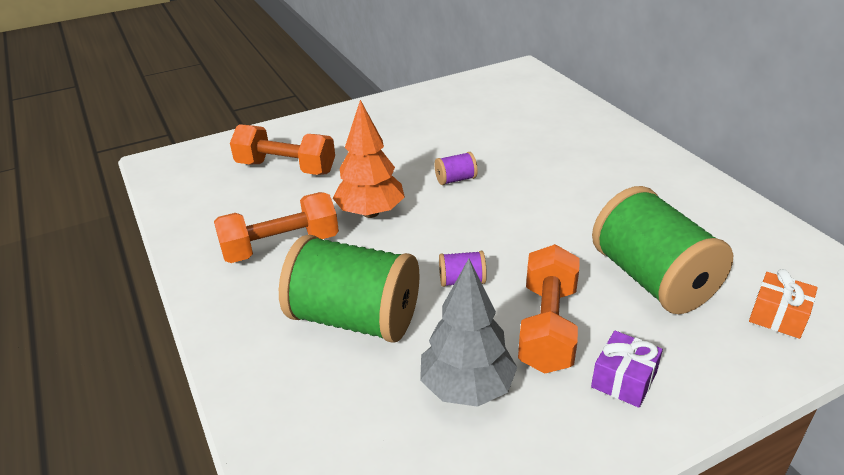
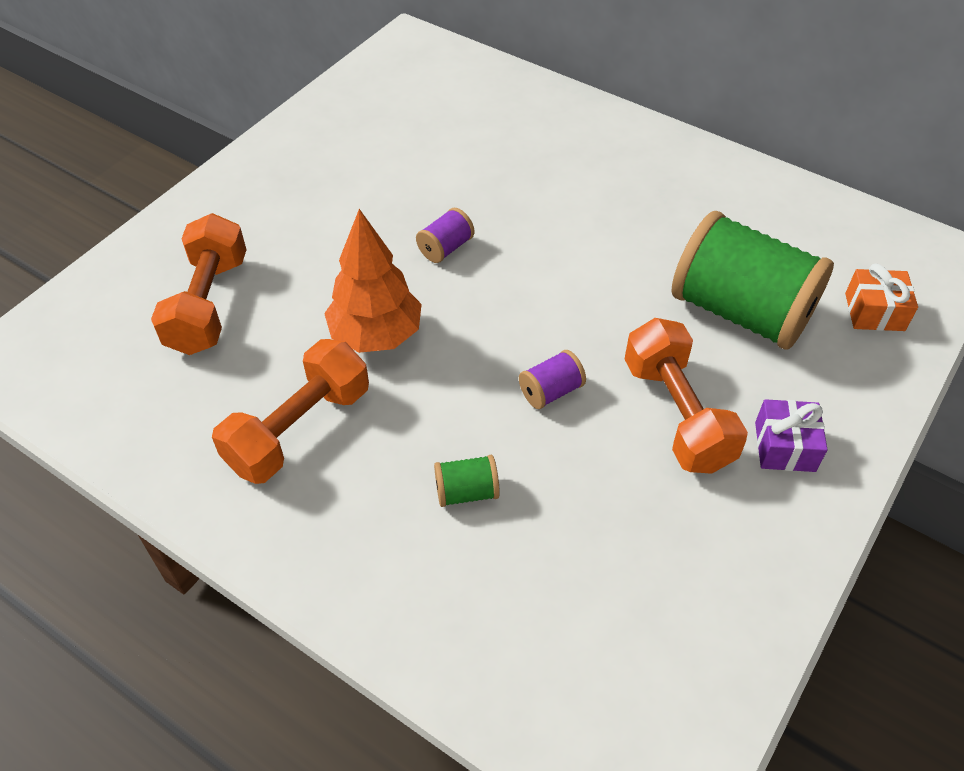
camera: 30 degrees left, 15 degrees up
(286, 168) = (208, 304): orange dumbbell -> orange dumbbell turned 75 degrees counterclockwise
(354, 318) = (466, 492): green spool -> green spool, size x0.41
(467, 388) = (646, 525): grey tree -> none

